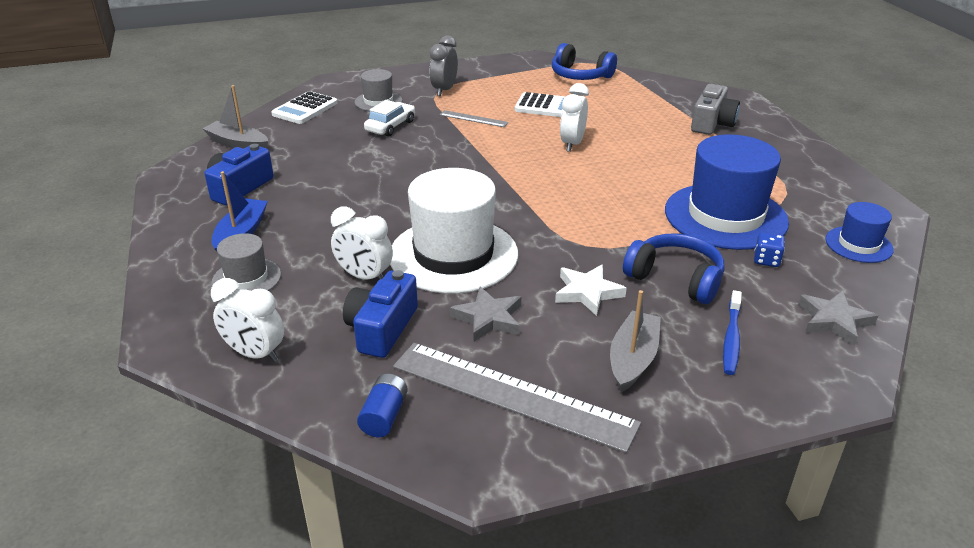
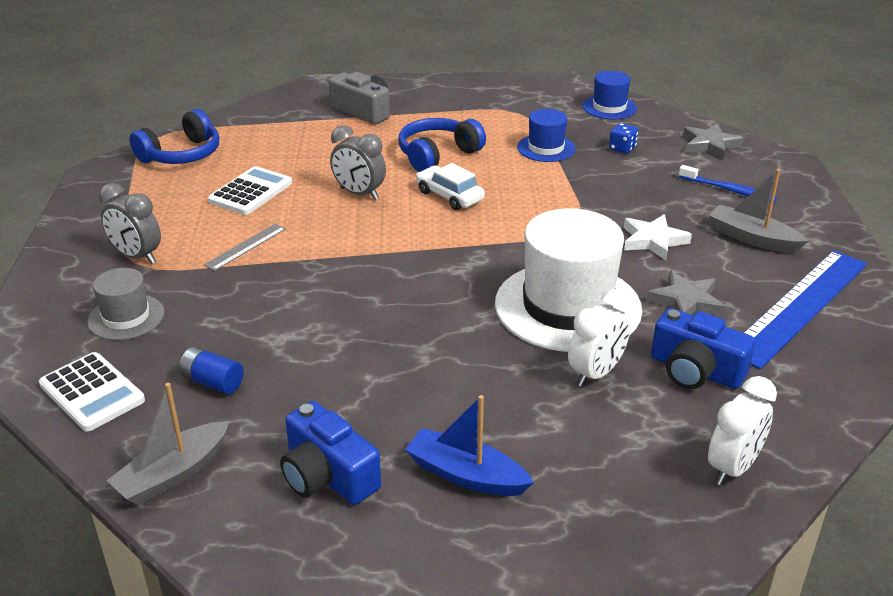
camera: 75 degrees left, 0 degrees up
(246, 278) = (577, 471): grey hat -> none
(384, 416) = (831, 382): blue battery -> blue battery (213, 382)
(390, 126) = (219, 315): white car -> white car (449, 196)
(512, 394) = (799, 306): grey ruler -> blue ruler
(572, 144) = (359, 194): white clock -> grey clock
(675, 279) = (640, 194): blue headphones -> blue headphones (437, 155)
(725, 216) = (546, 148): blue hat -> blue hat, size x0.50

